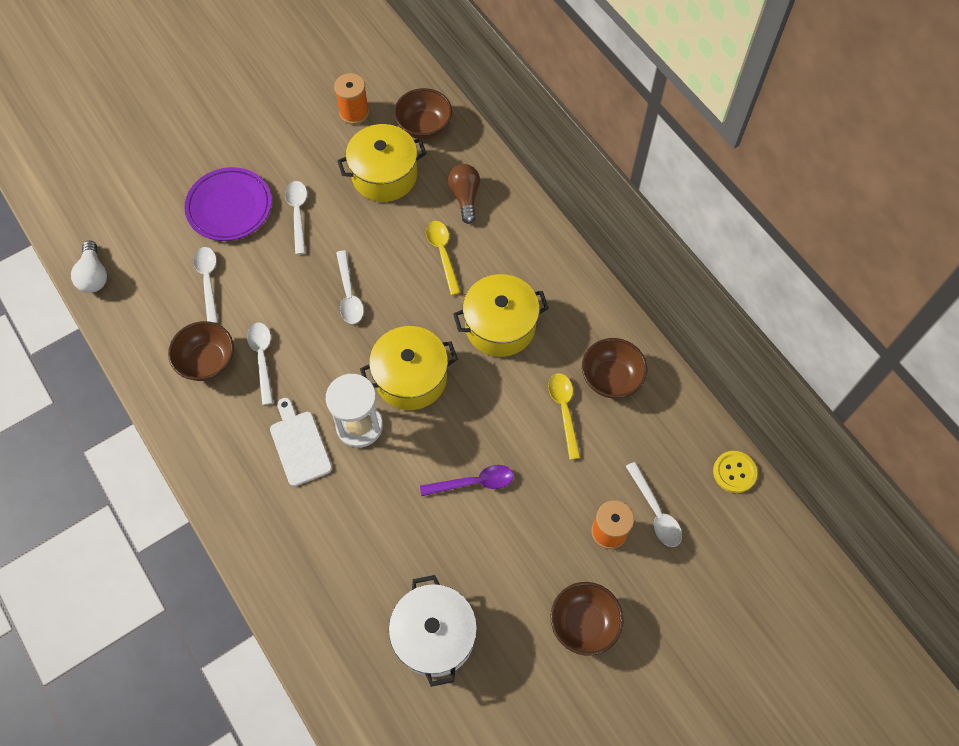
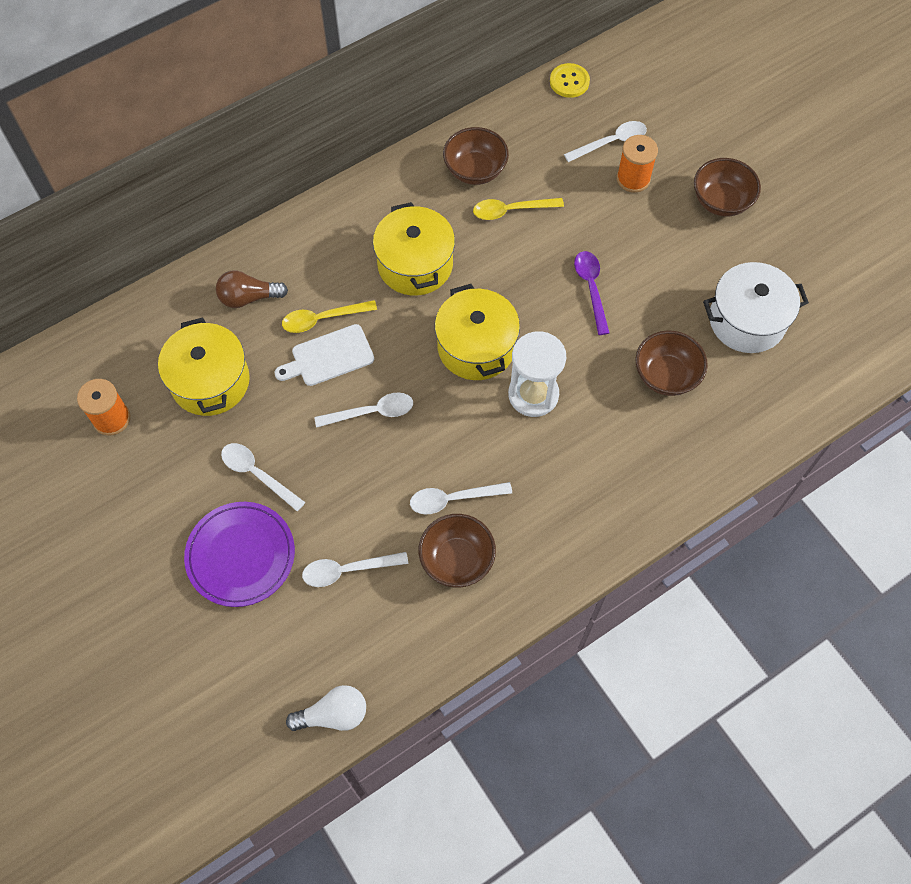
camera: 90 degrees left, 0 degrees up
(298, 214) = (257, 474): white spoon -> white spoon turned 45 degrees clockwise
(299, 445) = (557, 452): white cutting board -> white cutting board (329, 357)
(424, 127) = (143, 341): brown bowl -> brown bowl (666, 375)

